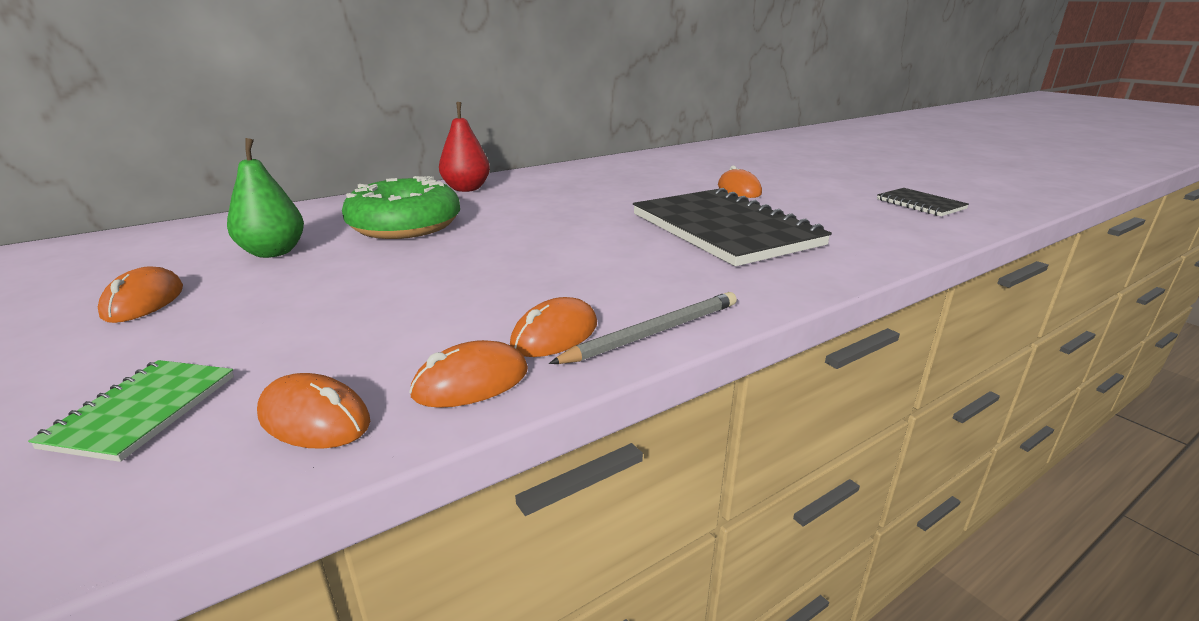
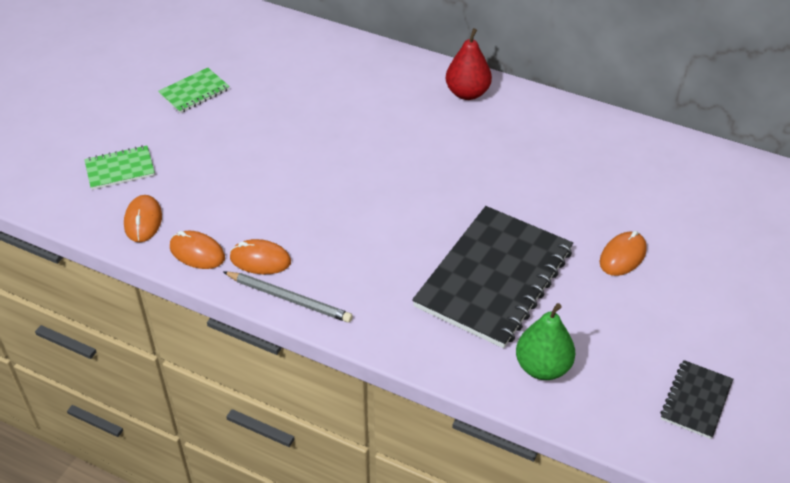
camera: 60 degrees right, 20 degrees up
(144, 301) = (194, 92): orange mouse -> green notebook
(273, 252) = (279, 88): green pear -> green pear (542, 367)
(405, 225) = (364, 111): green donut -> none

